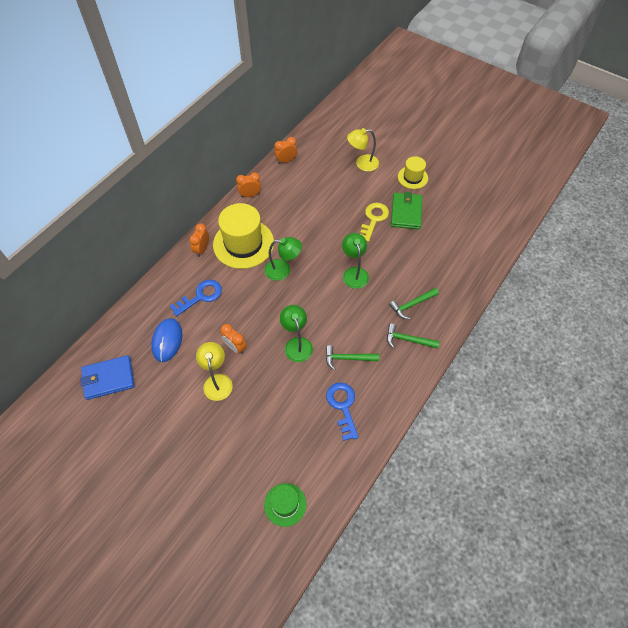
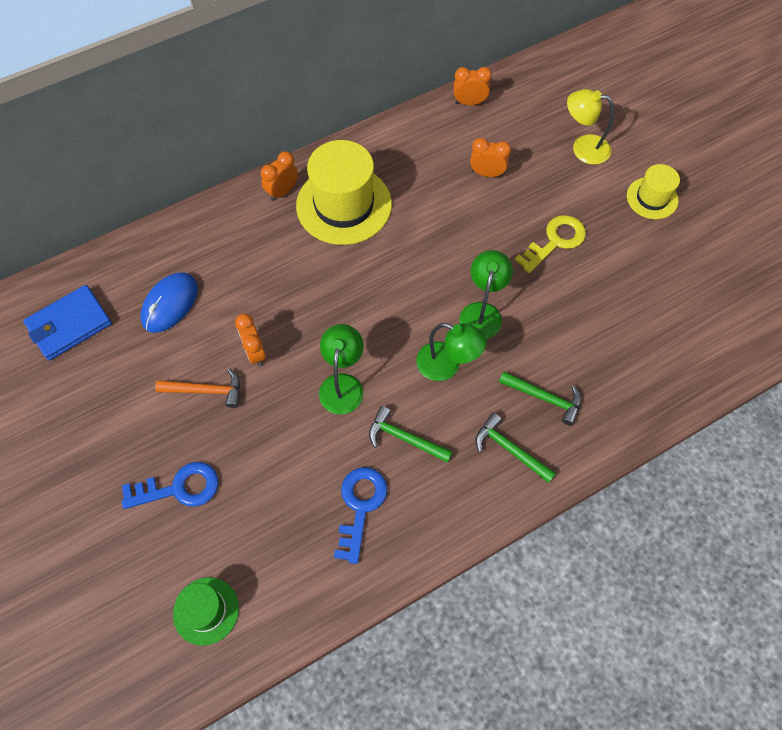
camera: 25 degrees right, 5 degrees up
(108, 378) = (69, 324): blue wallet -> blue wallet turned 45 degrees counterclockwise
(201, 296) = (246, 259): blue key -> blue key (179, 488)
(217, 381) = (206, 390): yellow lamp -> orange hammer
(250, 195) = (390, 136): orange clock -> orange clock (487, 173)
(283, 270) = (380, 266): green lamp -> green lamp (447, 365)
(406, 212) = (612, 250): green wallet -> none
(412, 305) = (544, 398): green hammer -> green hammer turned 150 degrees counterclockwise

